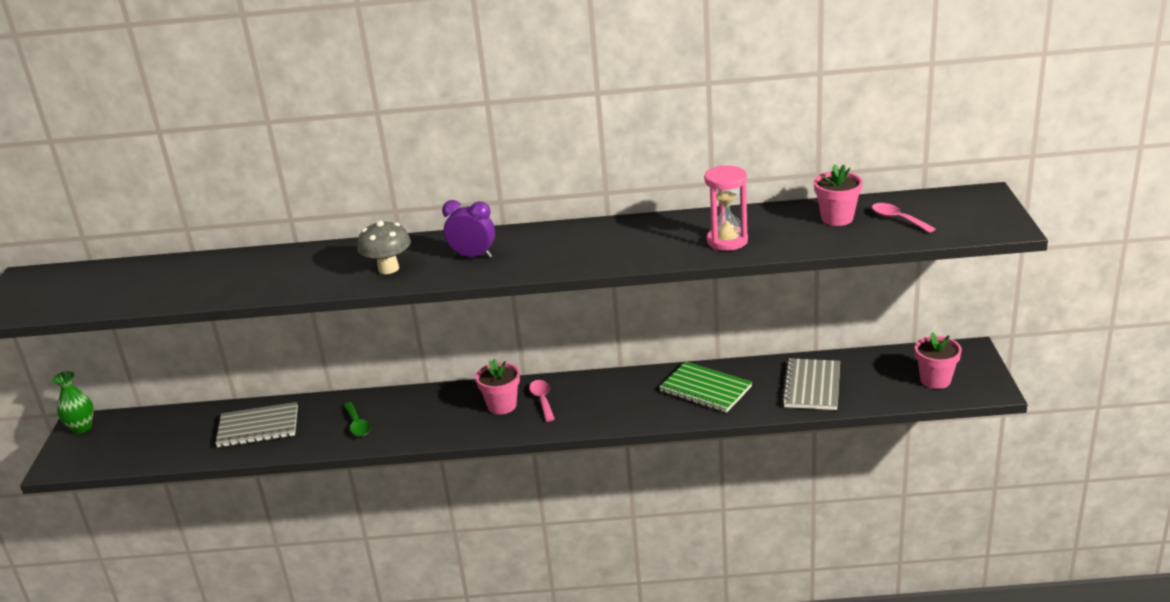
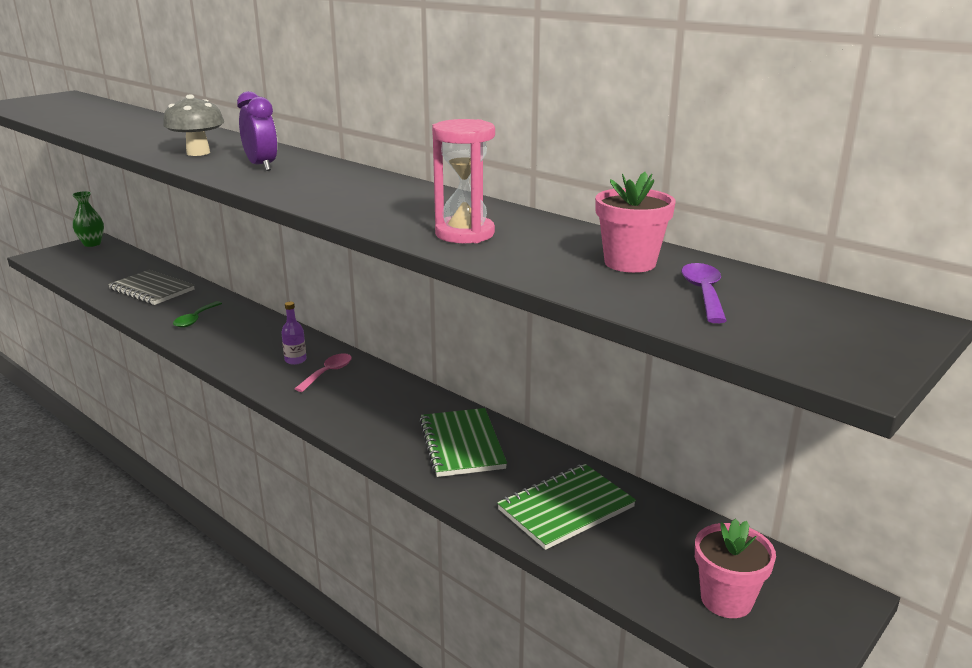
camera: 40 degrees right, 5 degrees down
(502, 405) = (295, 360): pink flower pot -> purple bottle
(812, 386) = (566, 508): grey notebook -> green notebook
(897, 219) = (703, 293): pink spoon -> purple spoon

